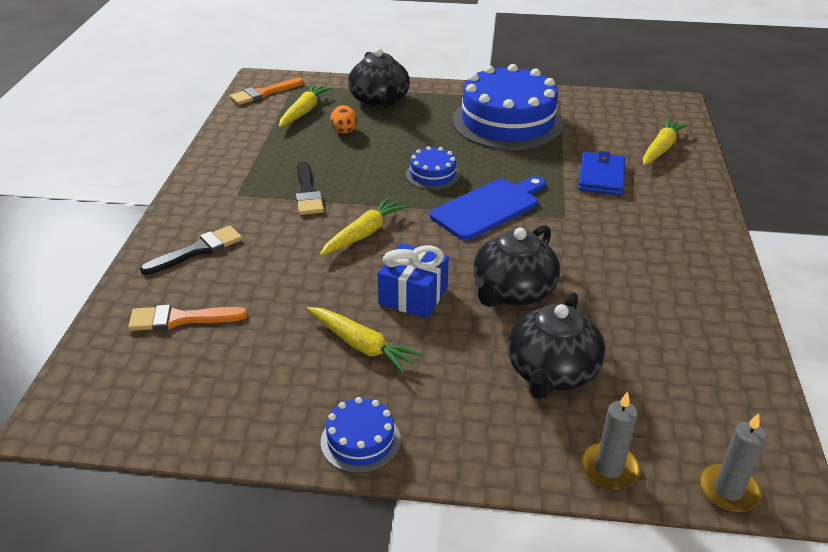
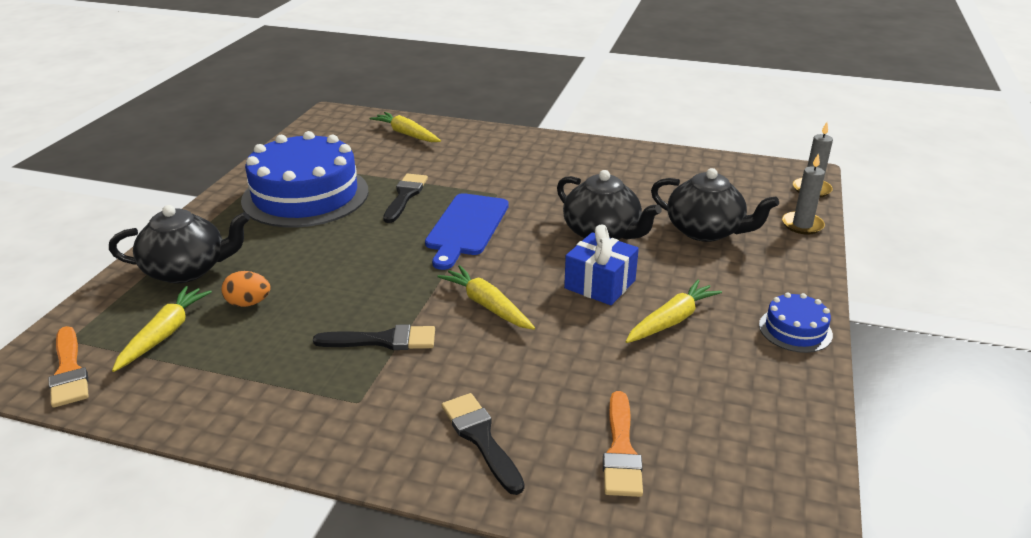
camera: 80 degrees left, 5 degrees down
(304, 112) = (164, 334): yellow carrot -> yellow carrot turned 75 degrees clockwise
(432, 175) = (388, 251): blue cake -> none
(488, 207) = (466, 227): blue cutting board -> blue cutting board turned 135 degrees counterclockwise
(531, 168) = (405, 196): none -> black brush
(601, 177) = (439, 166): blue wallet -> none

